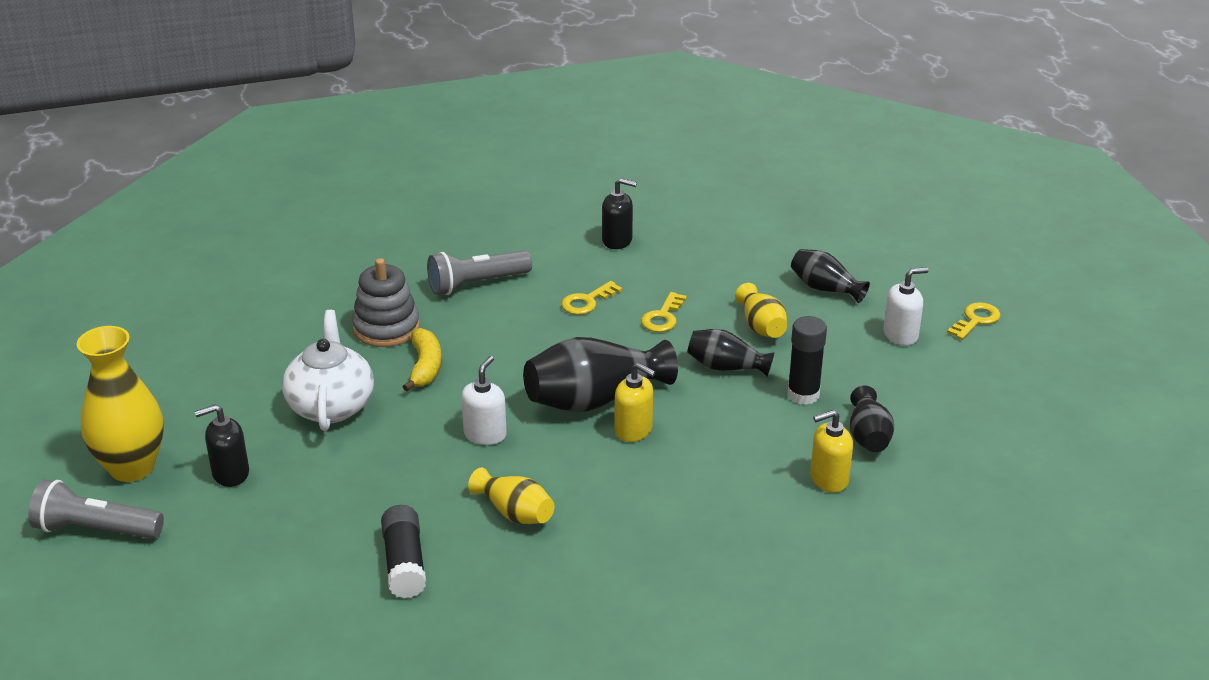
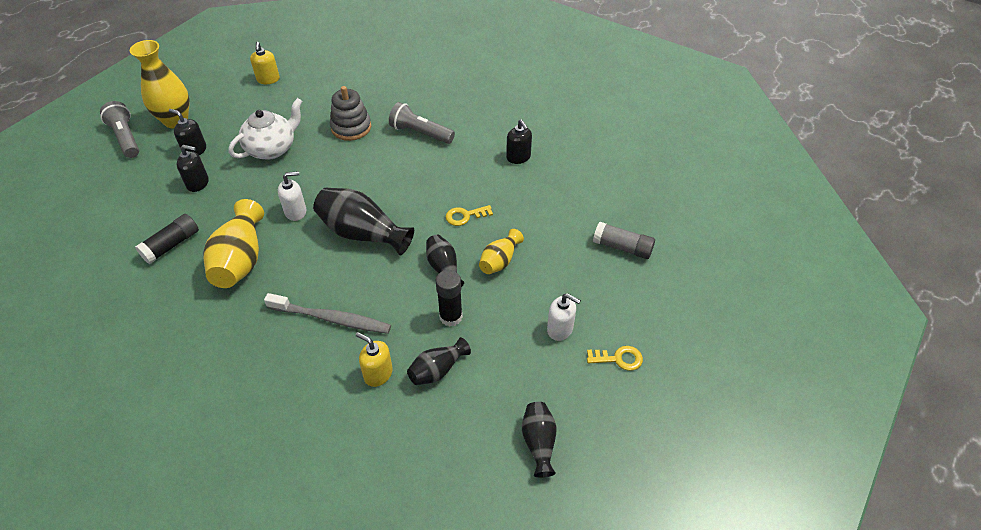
camera: 50 degrees right, 15 degrees up
(308, 496) = (198, 183): none -> black soap dispenser
(425, 367) = (332, 159): yellow banana -> none
(514, 513) = (240, 260): yellow vase -> yellow vase, size x1.75
(587, 301) = (448, 180): yellow key -> none
(633, 430) = (349, 264): yellow soap dispenser -> yellow soap dispenser (268, 79)
(706, 479) = (331, 318): none -> grey toothbrush
(825, 288) = (570, 267): black vase -> black vase (539, 443)
(836, 246) = (622, 247): none -> grey glue stick

